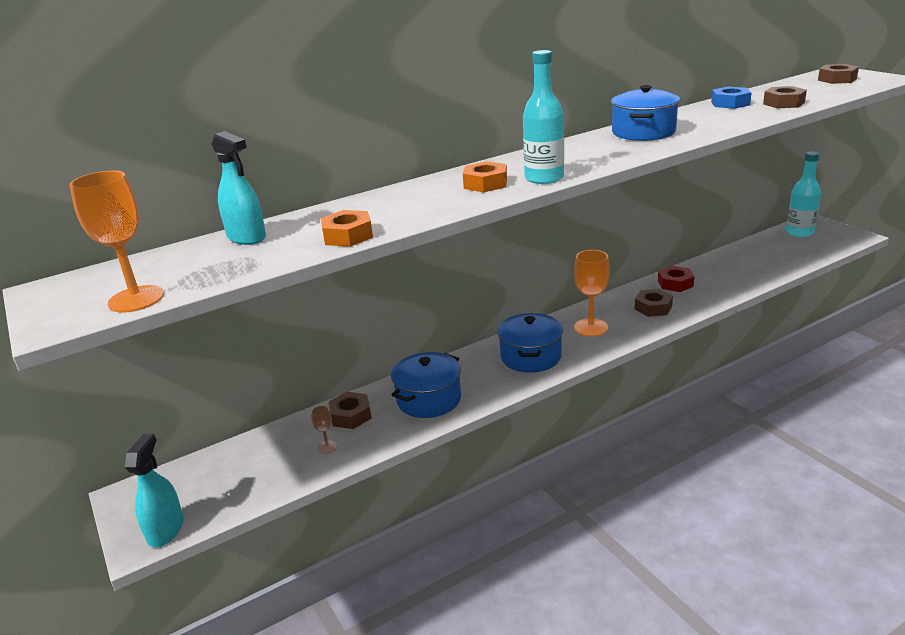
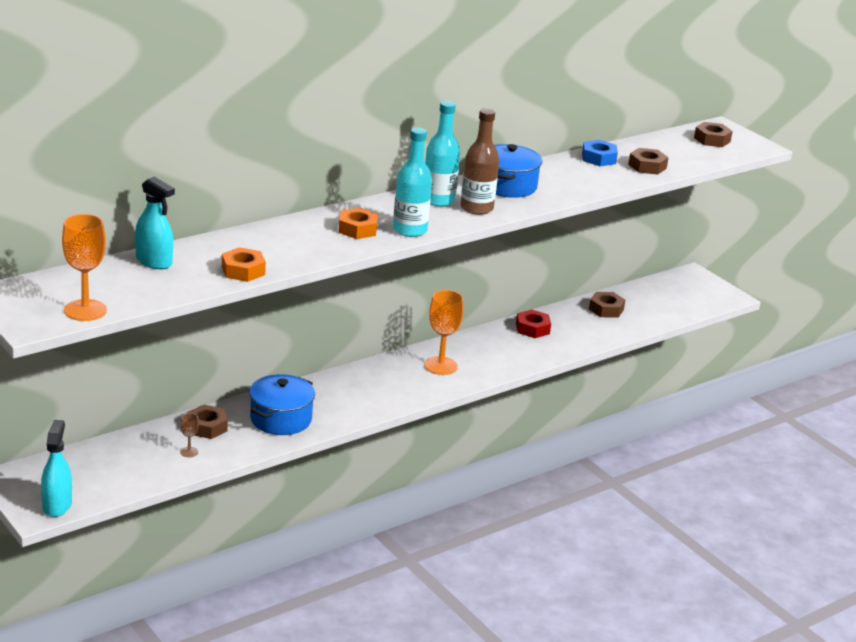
camera: 10 degrees left, 0 degrees up
(530, 357) = (379, 388): blue pot -> none
(615, 152) = (476, 208): none -> brown bottle
(653, 307) = (505, 352): brown nut -> brown nut (606, 309)
(799, 232) = (674, 285): turquoise bottle -> turquoise bottle (438, 200)

